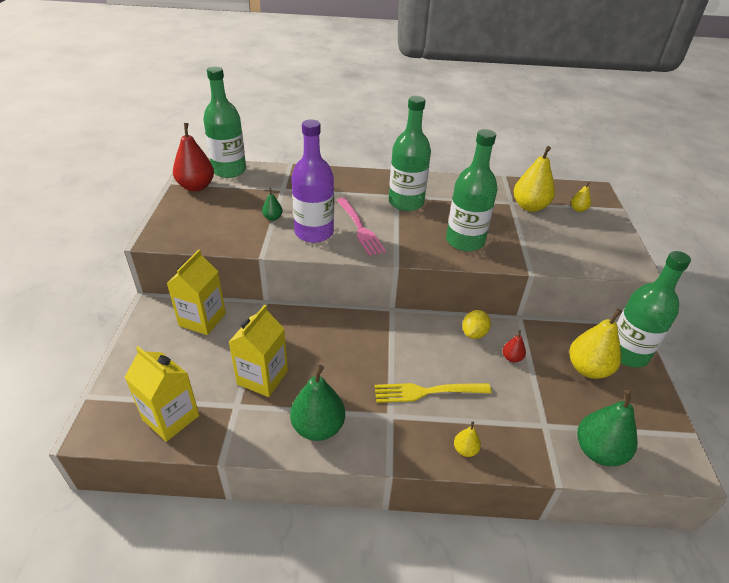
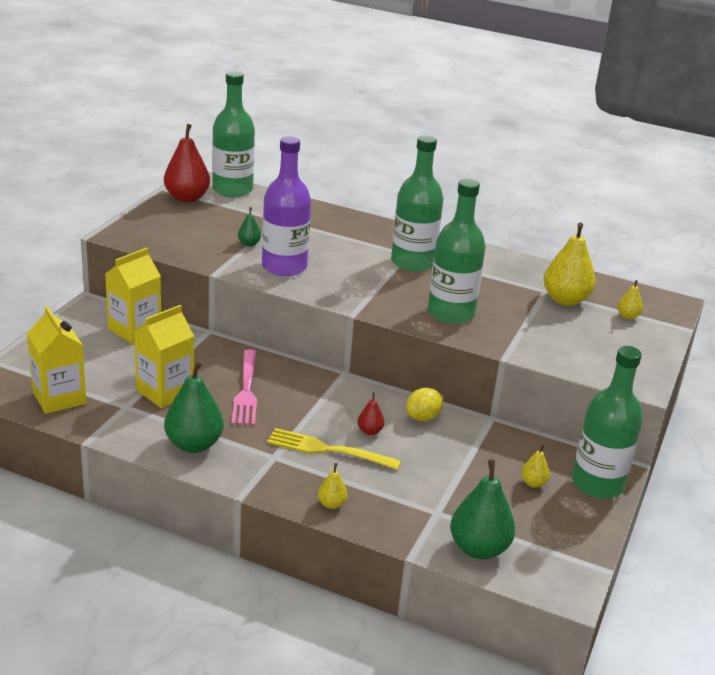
camera: 20 degrees right, 10 degrees down
(360, 228) = (338, 274): pink fork -> pink fork (246, 390)
(512, 358) = (449, 449): red pear -> red pear (370, 431)
(588, 369) = (533, 483): yellow pear -> yellow pear, size x0.48

